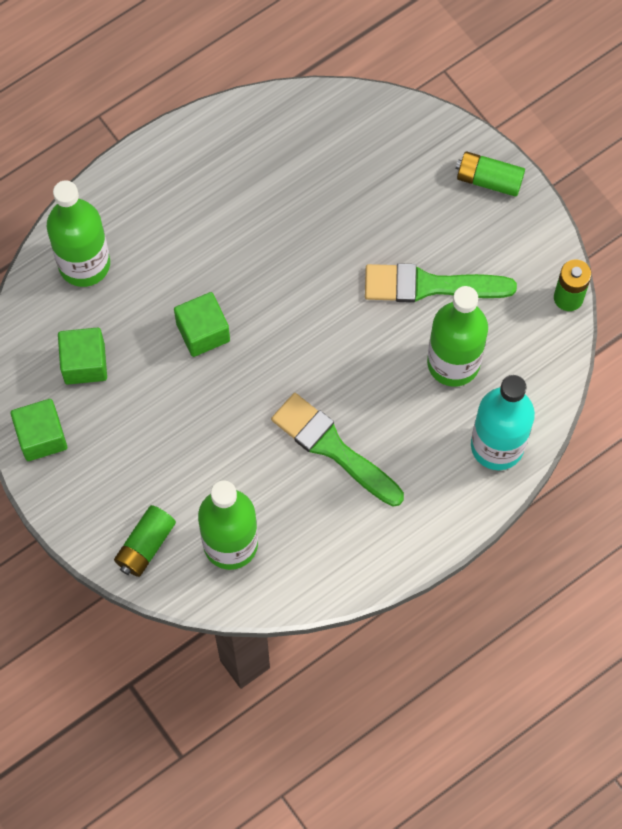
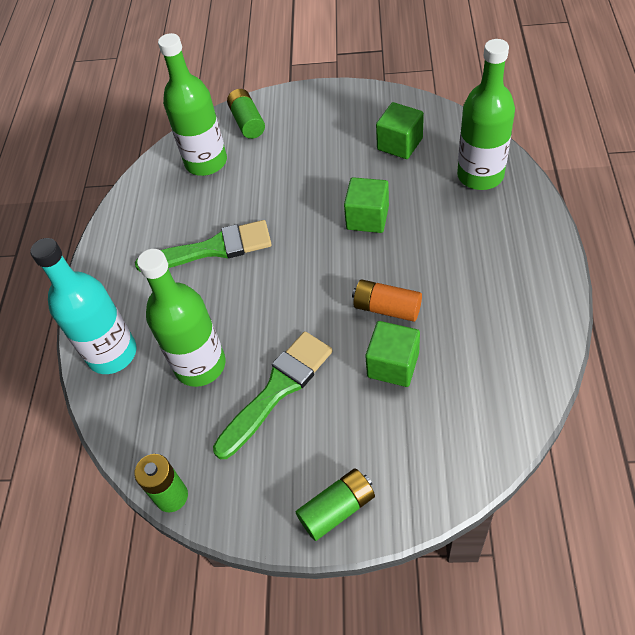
camera: 135 degrees right, 15 degrees down
(41, 437) = (366, 103): green cube -> green cube (393, 365)
(293, 252) = (387, 308): none -> orange battery

